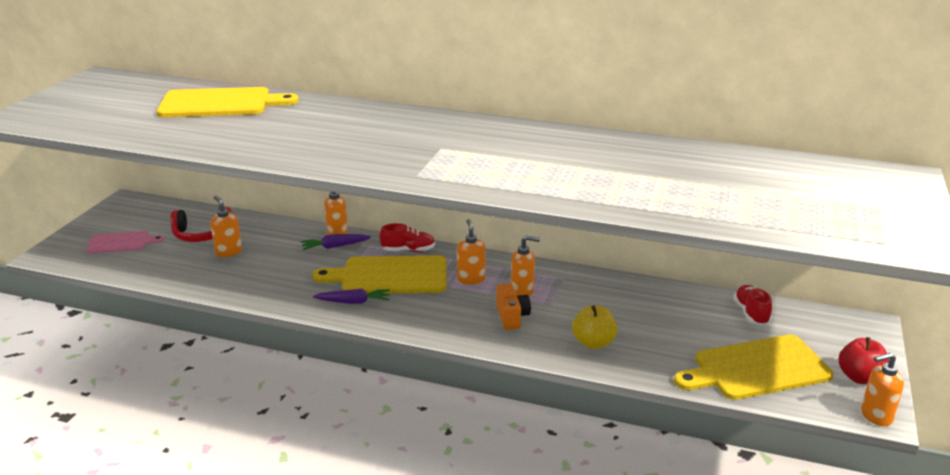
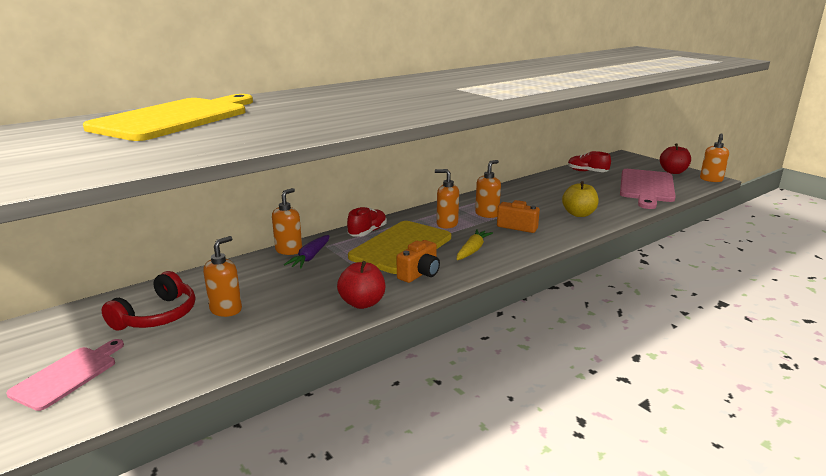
camera: 55 degrees left, 5 degrees down
(228, 252) = (226, 309): orange soap dispenser -> orange soap dispenser turned 120 degrees clockwise
(282, 296) = (362, 303): none -> red apple
(353, 302) = (419, 274): purple carrot -> orange camera
(427, 310) = (472, 250): none -> yellow carrot
(756, 369) = (646, 187): yellow cutting board -> pink cutting board

